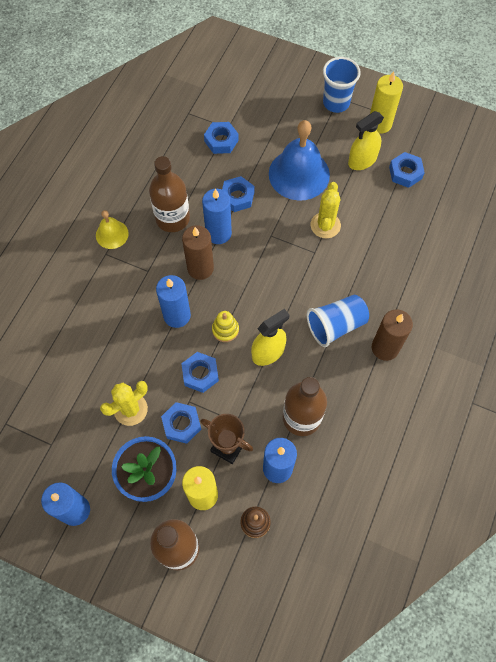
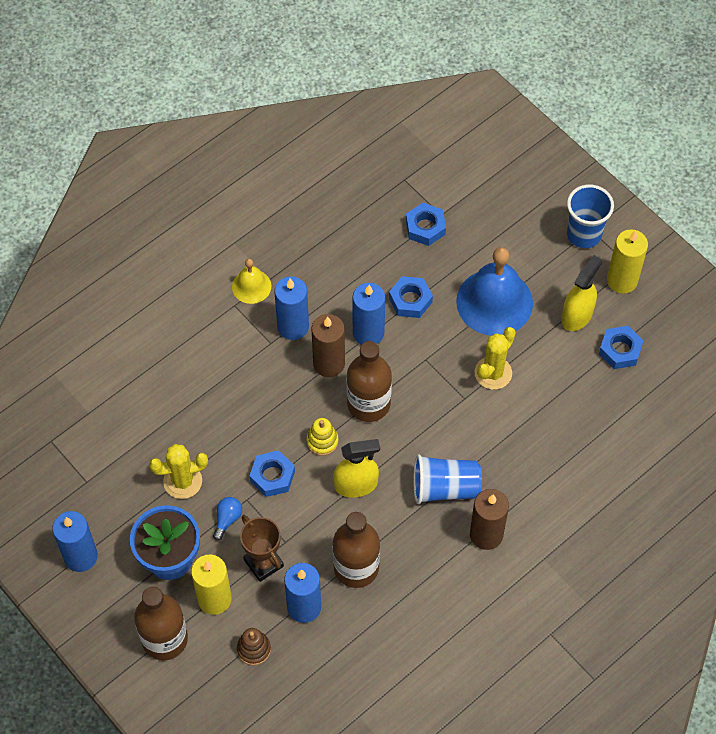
camera: 25 degrees right, 5 degrees down
(172, 218) = (326, 295): brown bottle -> brown bottle (368, 404)
(177, 315) = (278, 404): blue candle -> blue candle (293, 326)
(181, 424) = (227, 519): blue nut -> blue light bulb
(362, 160) = (577, 315): yellow spray bottle -> yellow spray bottle turned 135 degrees clockwise

